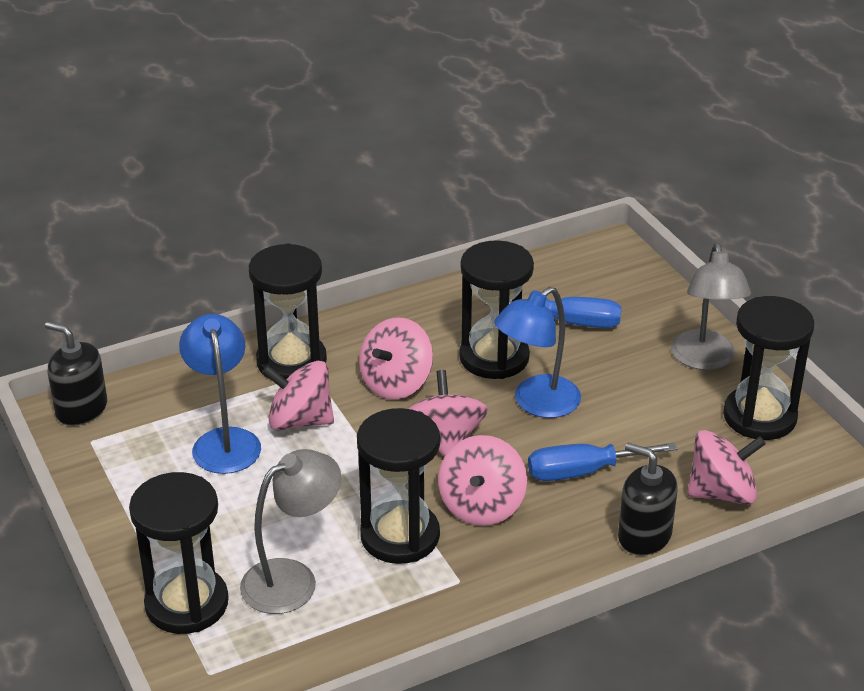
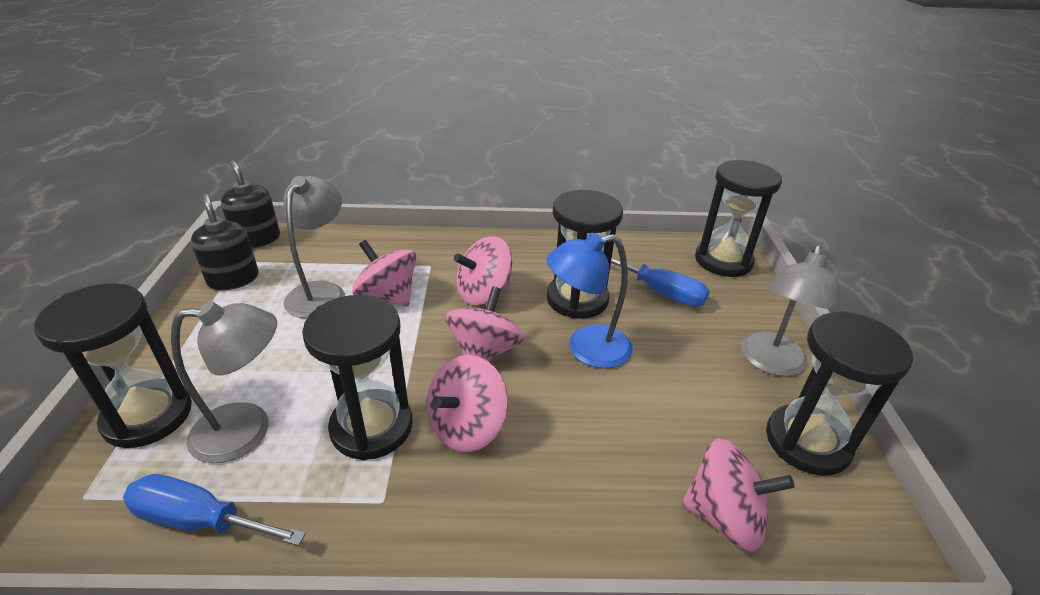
camera: 25 degrees right, 0 degrees up
(224, 441) = (321, 292): blue lamp -> grey lamp
(291, 361) = (422, 253): black hourglass -> black hourglass (723, 261)
(582, 472) = (586, 430): blue screwdriver -> blue screwdriver (200, 520)
(644, 536) = (606, 533): black soap dispenser -> black soap dispenser (233, 279)

